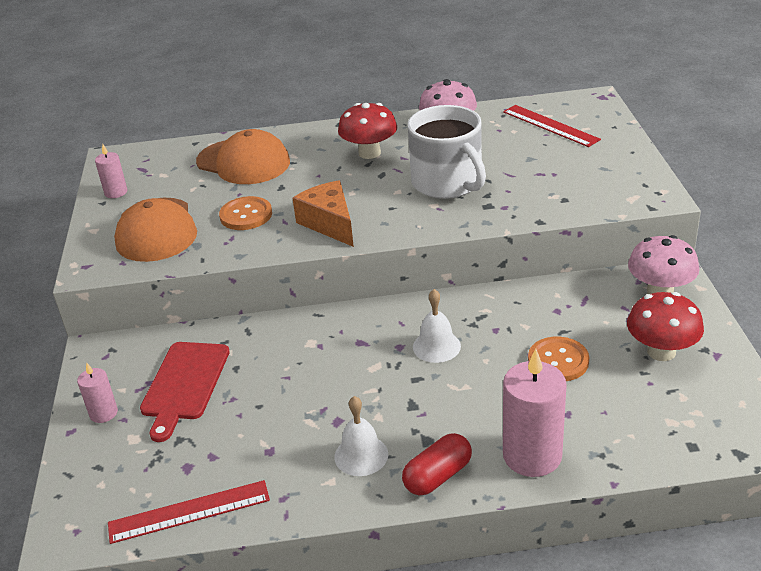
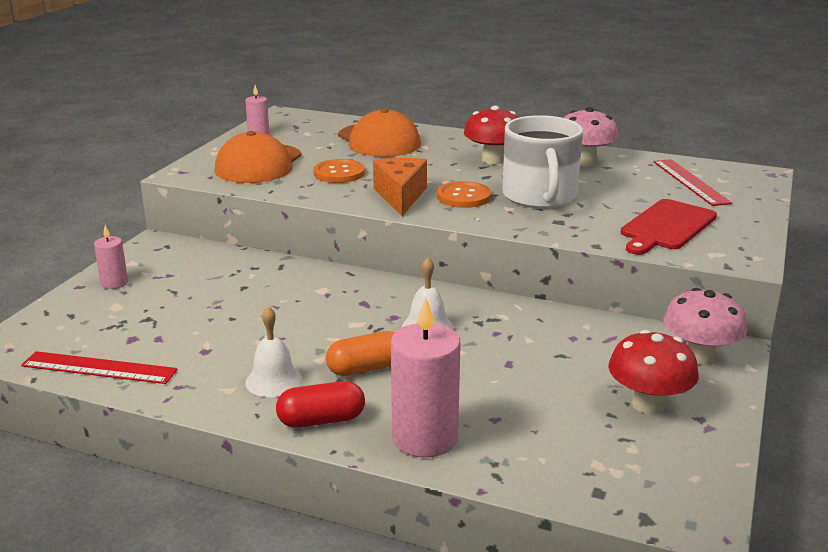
camera: 25 degrees right, 10 degrees down
(184, 384) = (192, 285): red cutting board -> red cutting board (666, 227)
(425, 409) = (366, 368): none -> orange capsule
(558, 361) = (531, 375): orange button -> orange button (463, 197)

